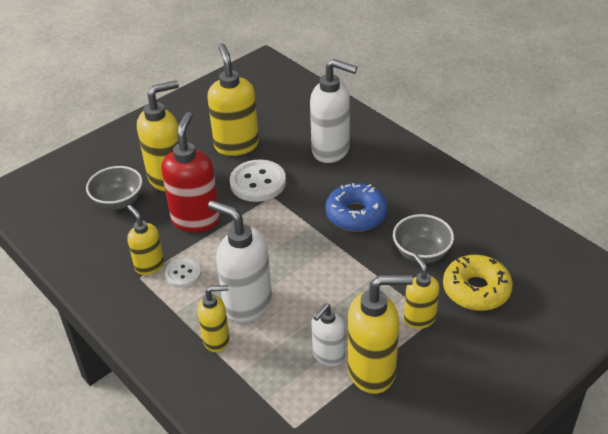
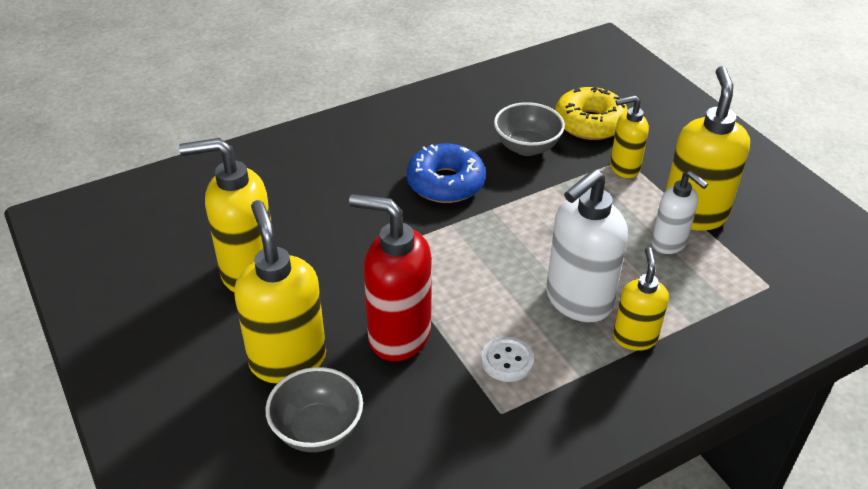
camera: 80 degrees left, 0 degrees up
(149, 265) = (480, 398): yellow soap dispenser -> none
(258, 182) = (345, 260): white button -> none
(331, 150) = (312, 182): white soap dispenser -> none

